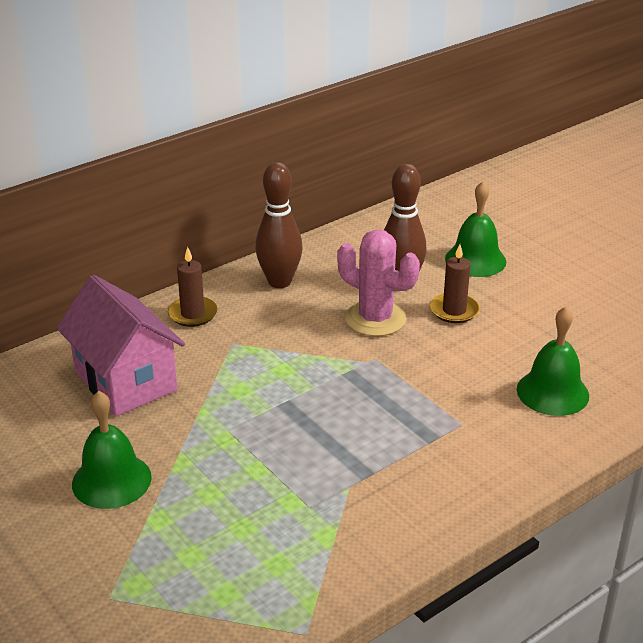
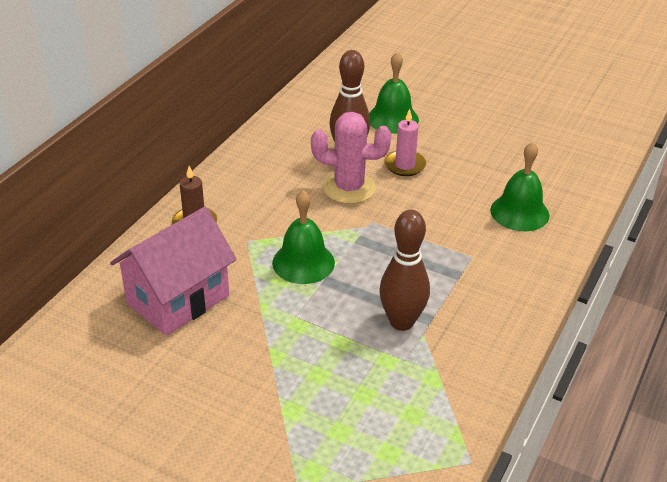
camera: 25 degrees left, 5 degrees up
(111, 480) = (229, 390): green bell -> green bell (303, 262)
(125, 381) = (178, 299): pink house -> pink house turned 75 degrees counterclockwise
(279, 282) = (249, 176): brown bowling pin -> brown bowling pin (401, 322)
(454, 310) = (405, 165): brown candle -> pink candle

